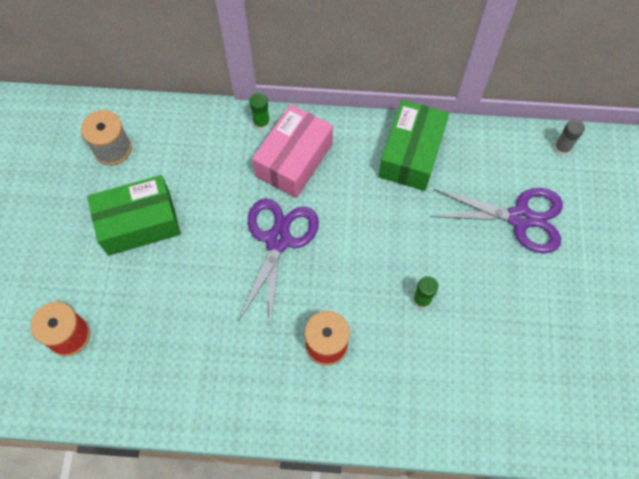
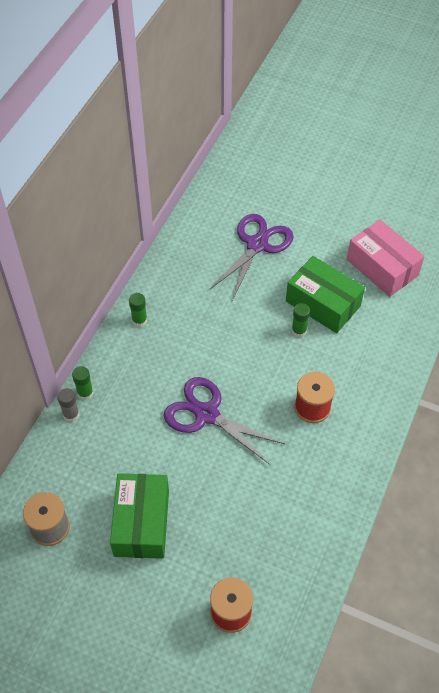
camera: 70 degrees left, 10 degrees down
(294, 160) = (135, 379): pink box -> pink box (382, 267)
(365, 138) = (139, 320): none -> green glue stick
(411, 154) = (170, 294): green box -> green box (323, 303)
(562, 148) = (210, 197): grey glue stick -> grey glue stick (71, 414)

